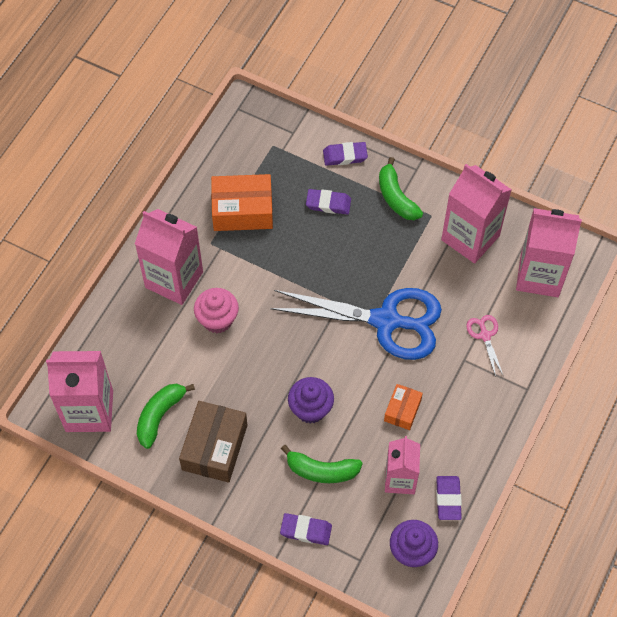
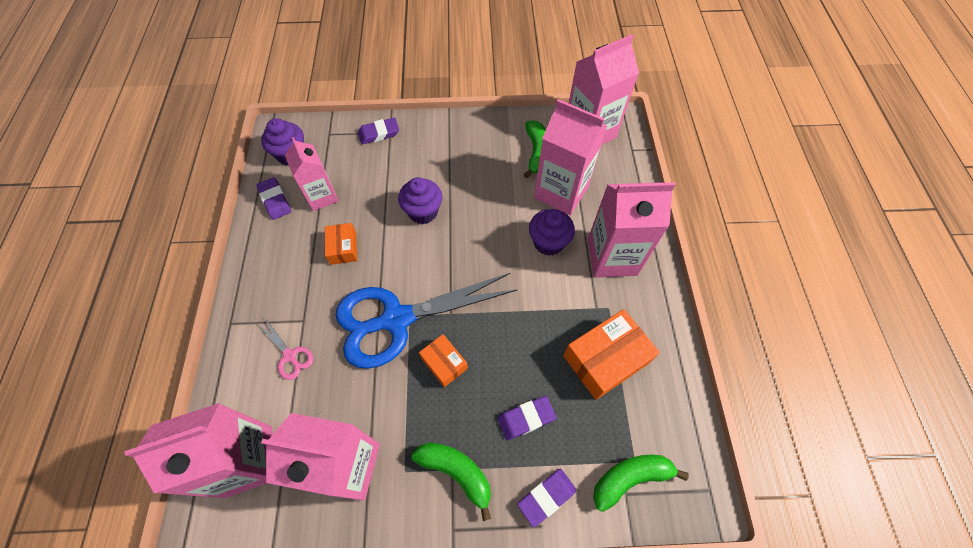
camera: 150 degrees right, 0 degrees up
(169, 361) = (561, 192): none -> pink carton
(214, 447) = (480, 152): brown box -> none
(217, 320) = (548, 242): pink cupcake -> purple cupcake
(321, 470) = (388, 174): green banana -> green banana (630, 478)
(366, 269) = (444, 363): none -> orange box

